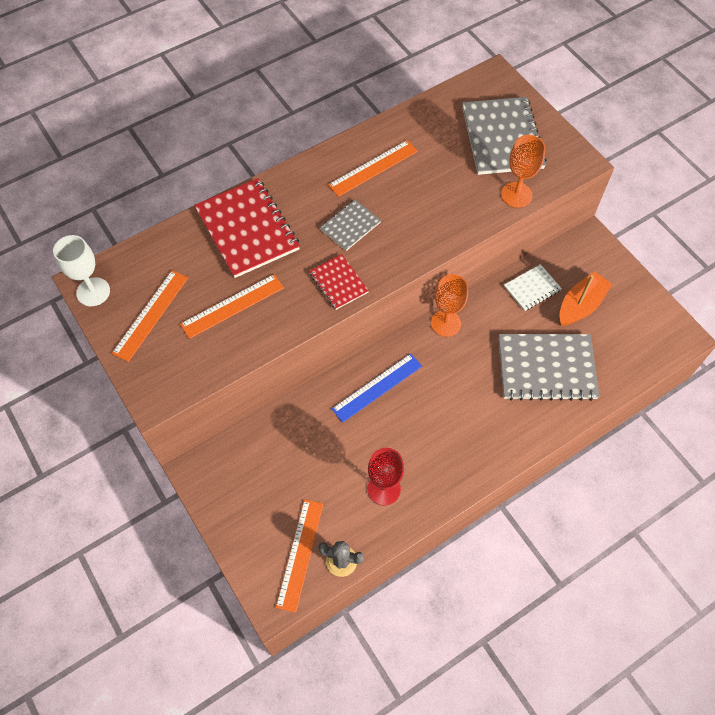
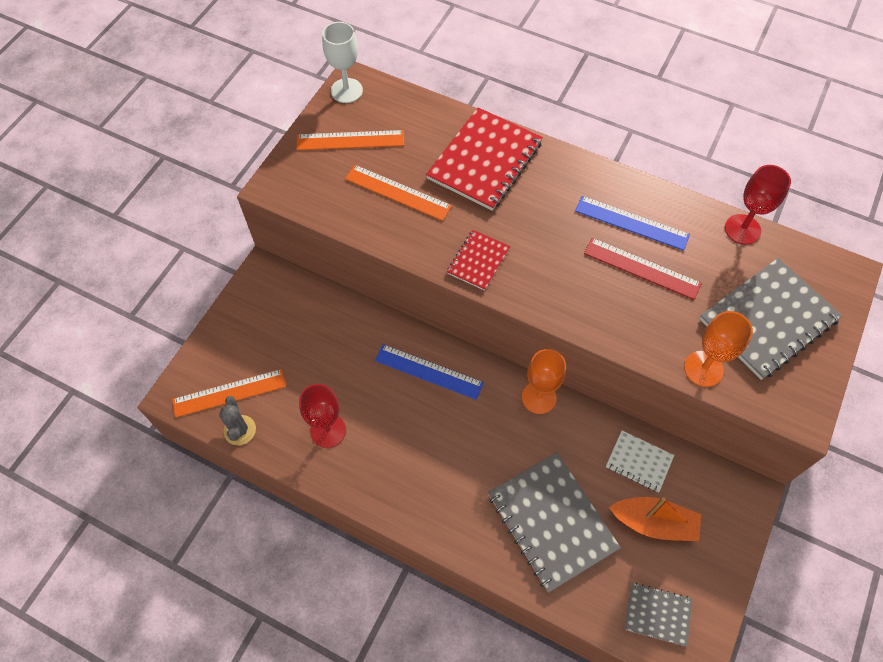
camera: 60 degrees right, 0 degrees up
(350, 226) = (549, 238): grey notebook -> grey notebook (657, 614)
(373, 168) = (631, 223): orange ruler -> blue ruler
(415, 184) = (641, 268): none -> red ruler
(423, 109) = (742, 229): none -> red goblet

